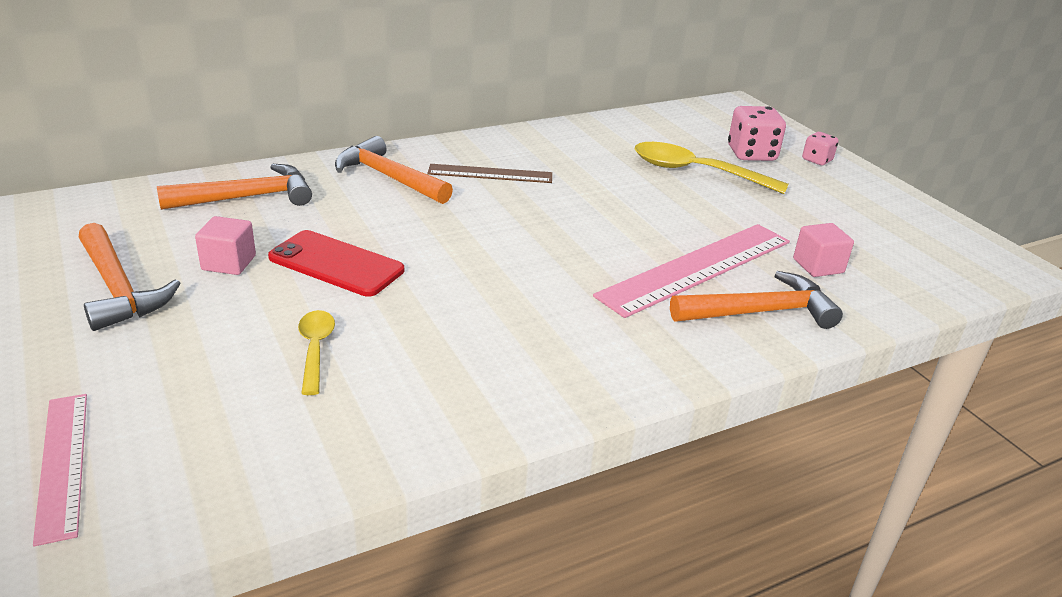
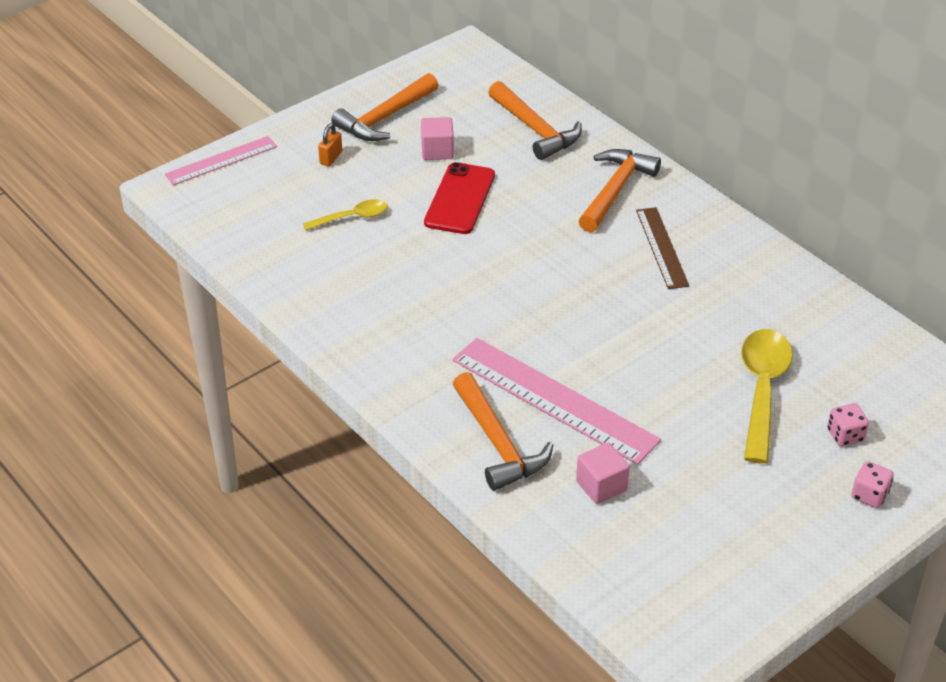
camera: 80 degrees right, 10 degrees up
(165, 347) = (331, 158): none -> orange padlock
(751, 154) = (845, 435): pink dice -> pink dice, size x0.58

